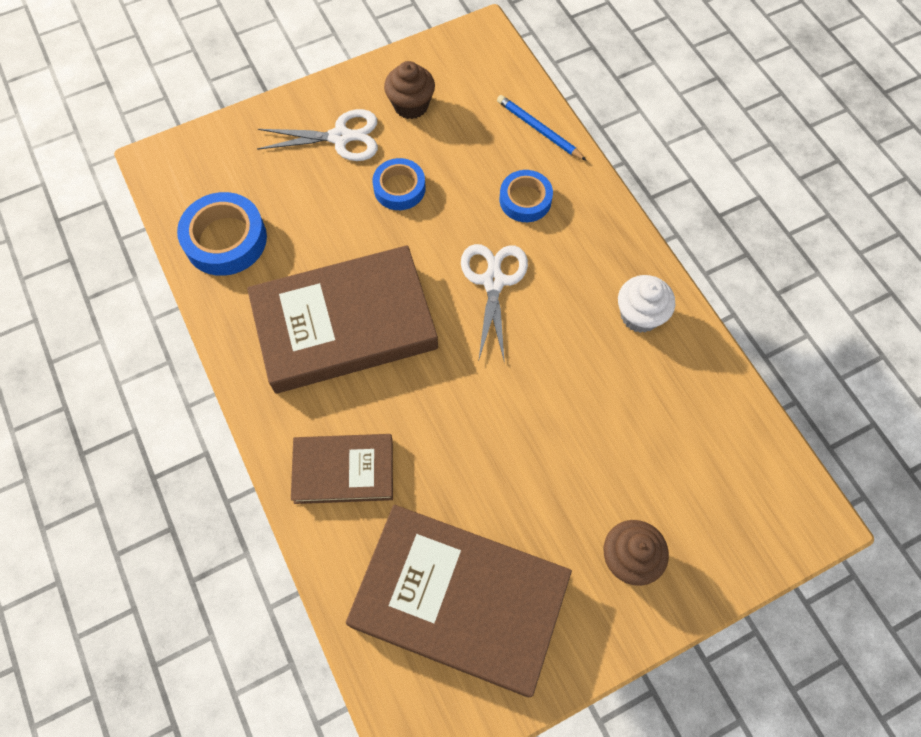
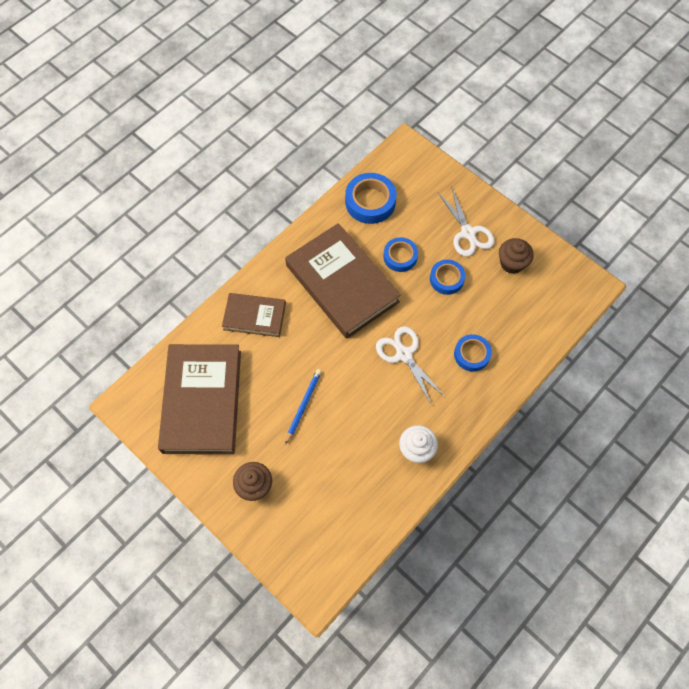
camera: 70 degrees right, 0 degrees up
(337, 232) = (400, 256): none -> blue tape
(343, 470) = (254, 316): brown book -> brown book turned 60 degrees counterclockwise
(493, 281) = (404, 354): white scissors -> white scissors turned 105 degrees counterclockwise
(539, 129) = (531, 346): blue pencil -> blue pencil (303, 405)

